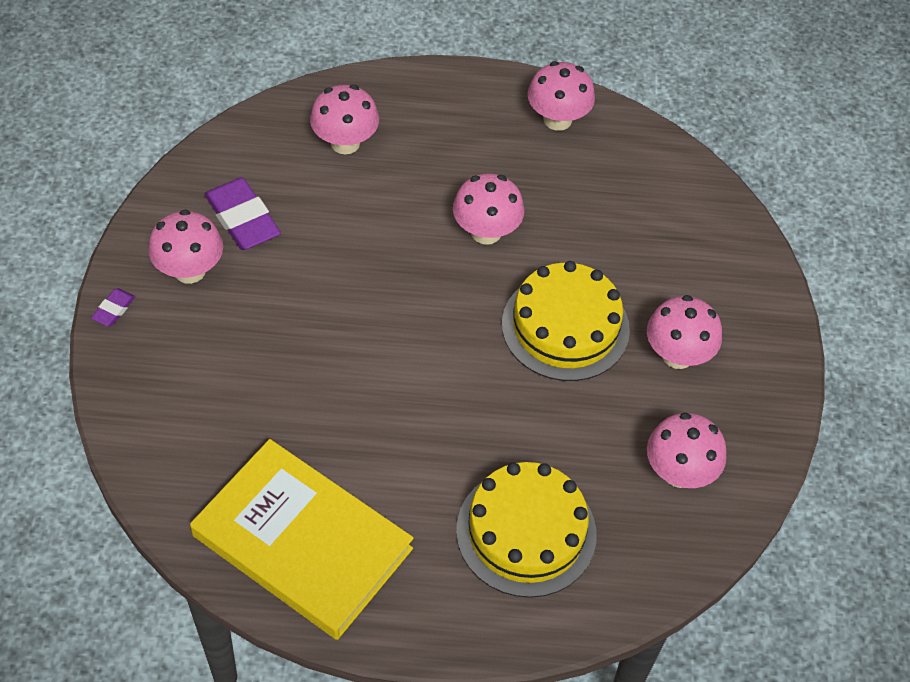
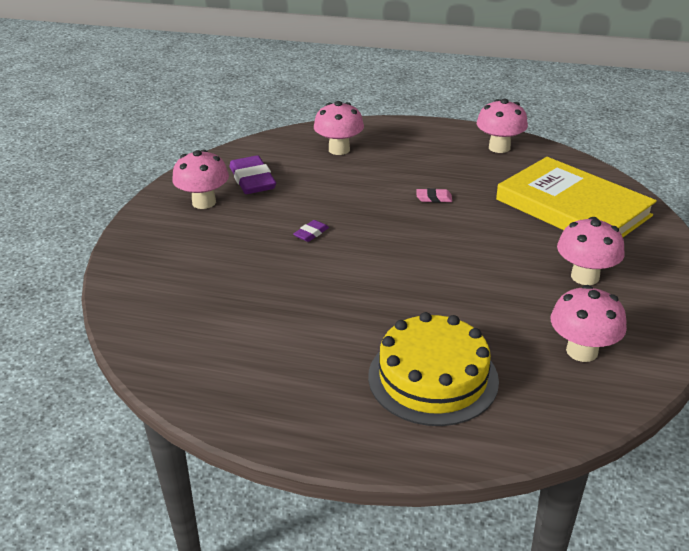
camera: 15 degrees right, 20 degrees down
(114, 309) = (140, 218): purple eraser -> purple eraser (311, 233)
(302, 542) = (231, 364): yellow book -> yellow book (572, 207)
(486, 232) = (434, 198): pink mushroom -> pink eraser
(565, 326) = (489, 253): yellow cake -> none

